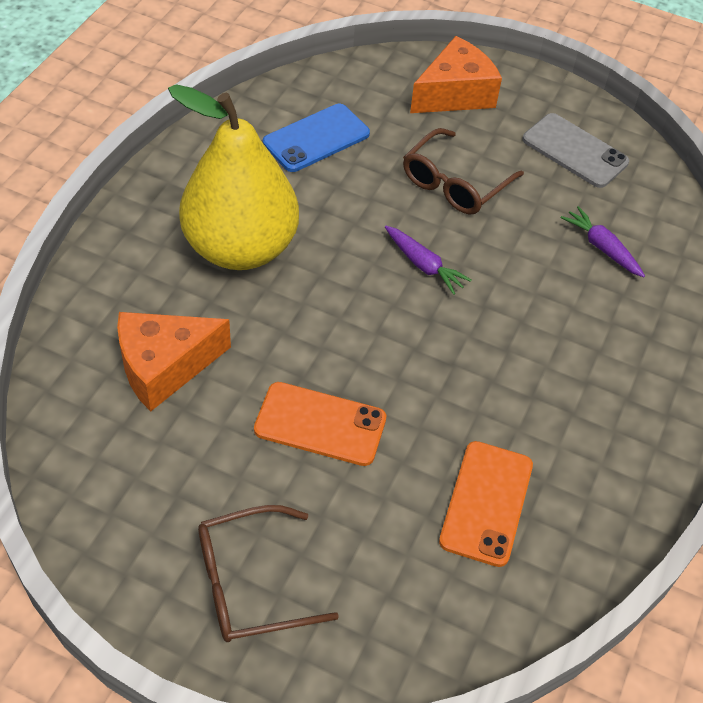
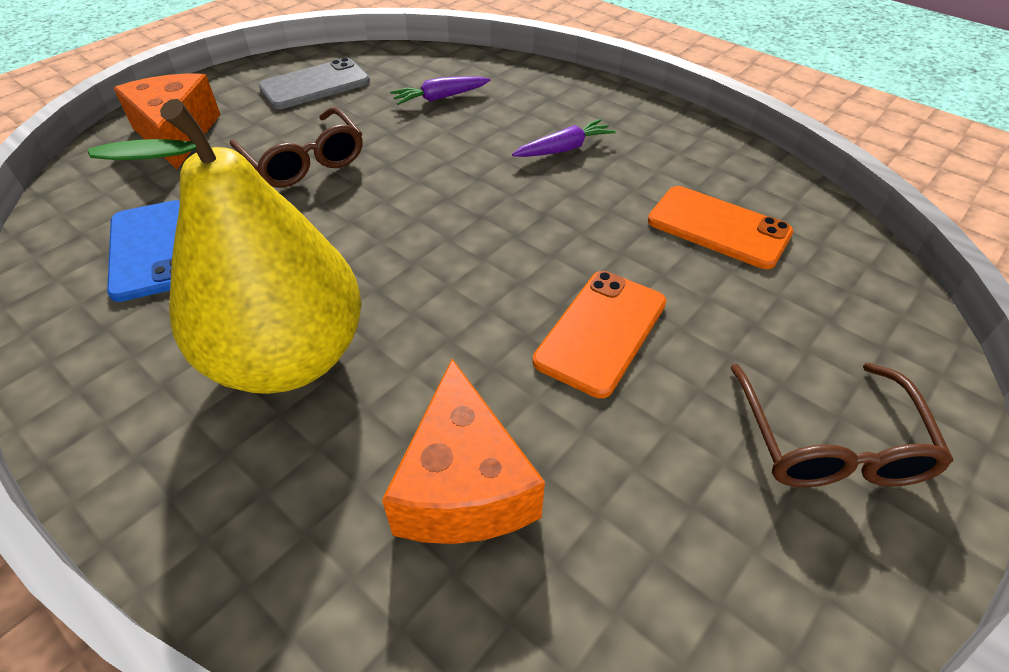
camera: 70 degrees left, 5 degrees down
(423, 265) = (404, 205): purple carrot -> purple carrot (564, 149)

